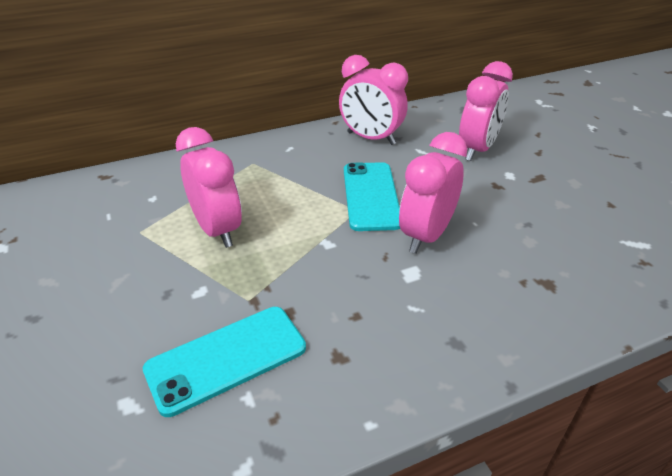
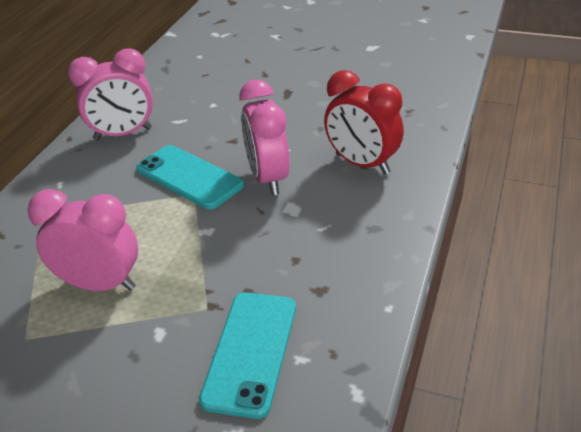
camera: 45 degrees left, 0 degrees up
(477, 150) = (220, 96): pink clock -> none
(525, 279) = (362, 164): none -> red clock

